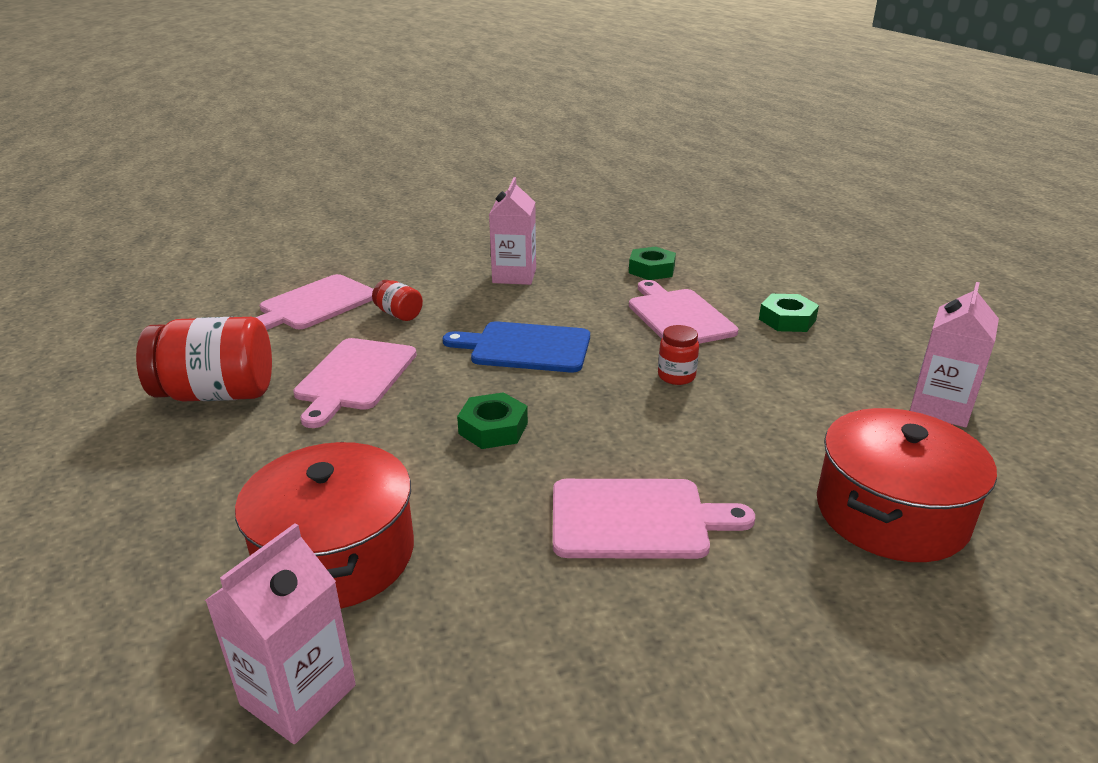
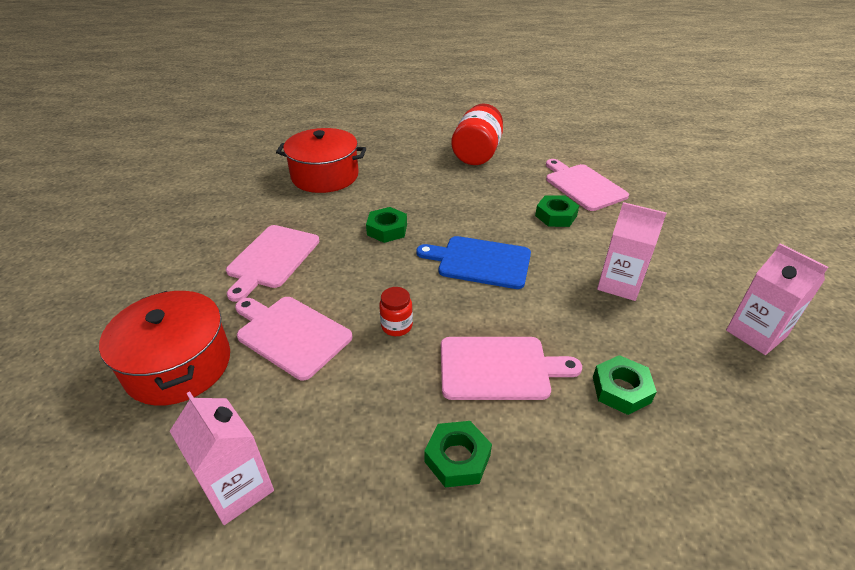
camera: 110 degrees right, 10 degrees up
(298, 695) = (263, 165): pink carton -> pink carton (756, 333)
(354, 377) = (473, 192): pink cutting board -> pink cutting board (290, 334)
(399, 314) = (556, 216): red jar -> green nut
(525, 347) = (480, 262): blue cutting board -> blue cutting board turned 105 degrees counterclockwise

